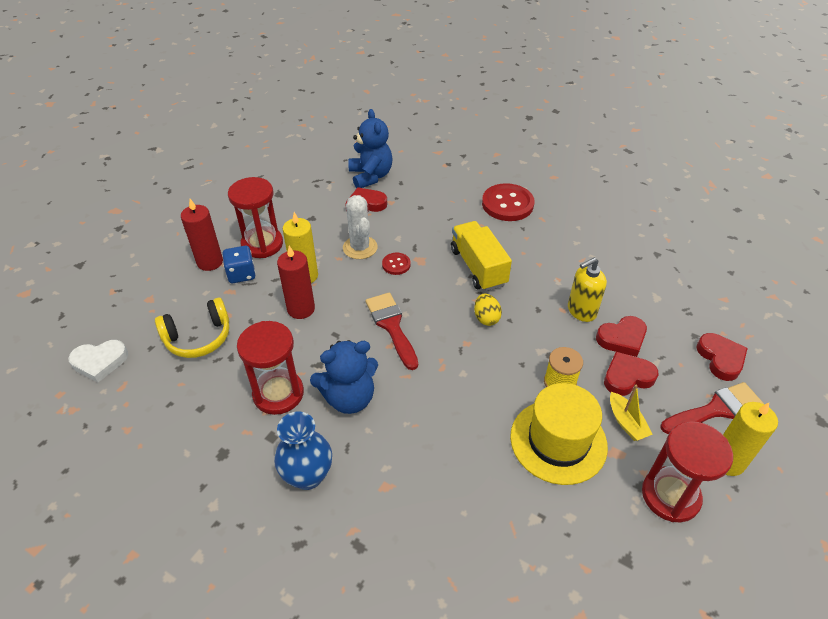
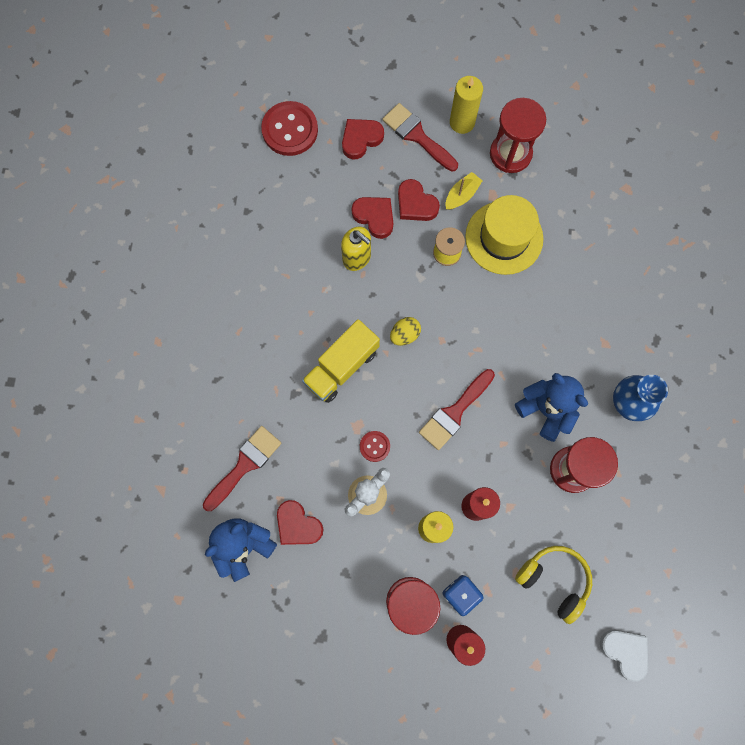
camera: 115 degrees left, 30 degrees up
(429, 192) = (245, 465): none -> red brush
(507, 204) = (229, 374): red button -> red button (290, 130)

